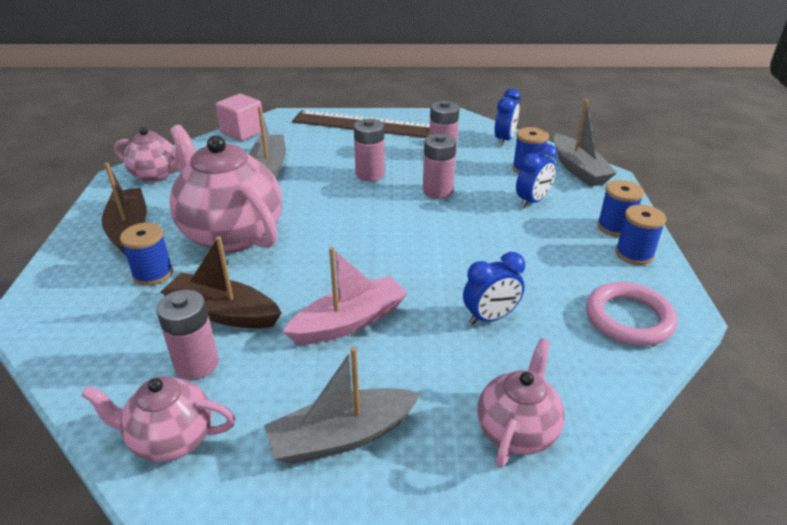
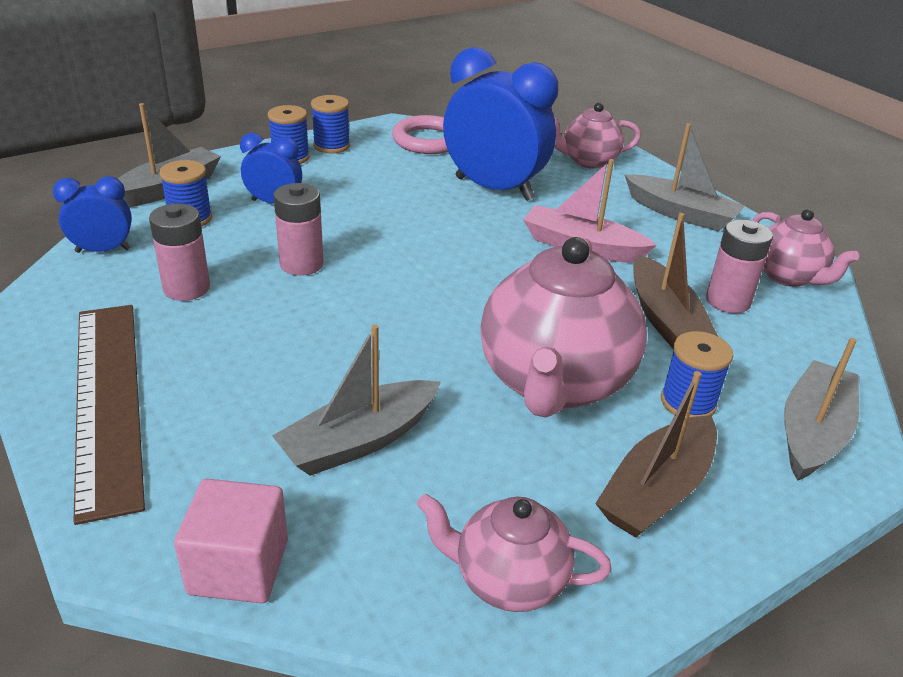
camera: 125 degrees left, 0 degrees up
(65, 309) = (812, 432): none -> grey boat
(156, 175) = (508, 580): pink teapot -> pink teapot turned 60 degrees counterclockwise
(370, 174) = (298, 330): pink battery -> none
(490, 317) = (494, 189): blue clock -> blue clock, size x1.97

